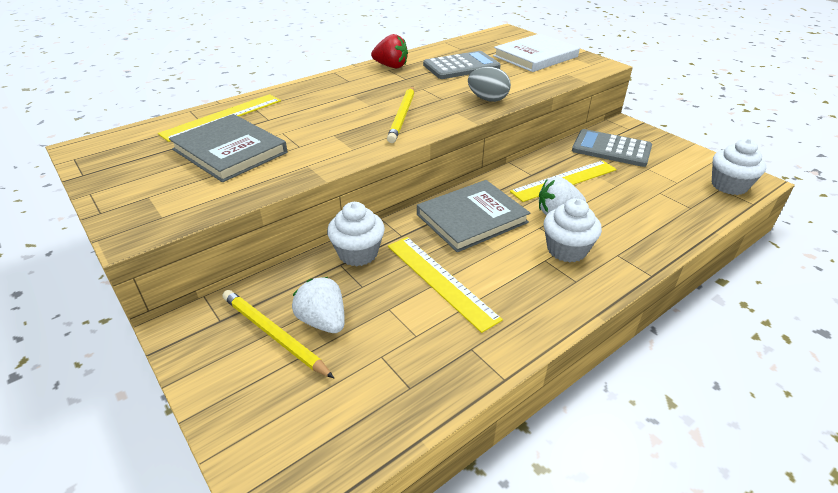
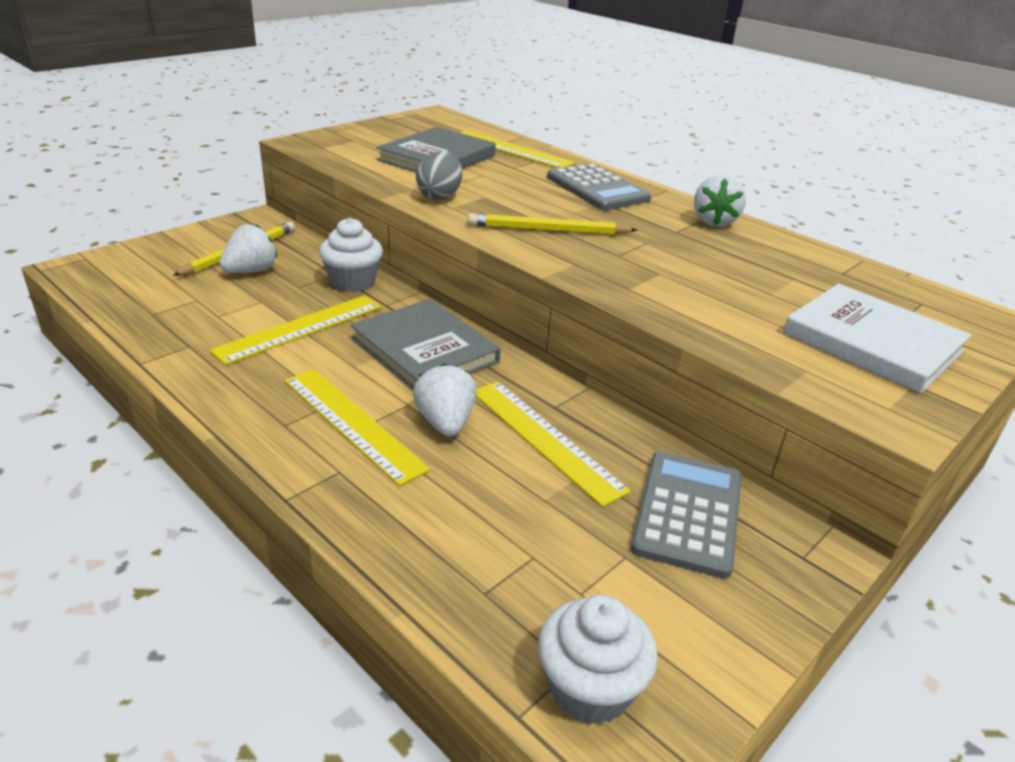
camera: 80 degrees right, 5 degrees down
(391, 66) = (714, 221): red strawberry -> white strawberry
(461, 66) = (756, 270): grey calculator -> grey calculator (597, 188)
(488, 99) = (632, 287): grey egg -> grey egg (439, 196)
(566, 250) = (353, 423): white cupcake -> yellow ruler

